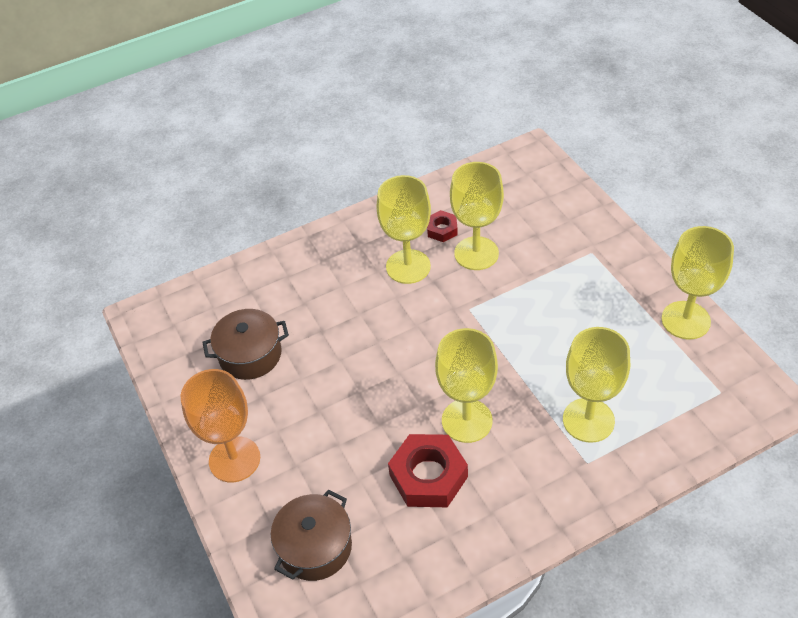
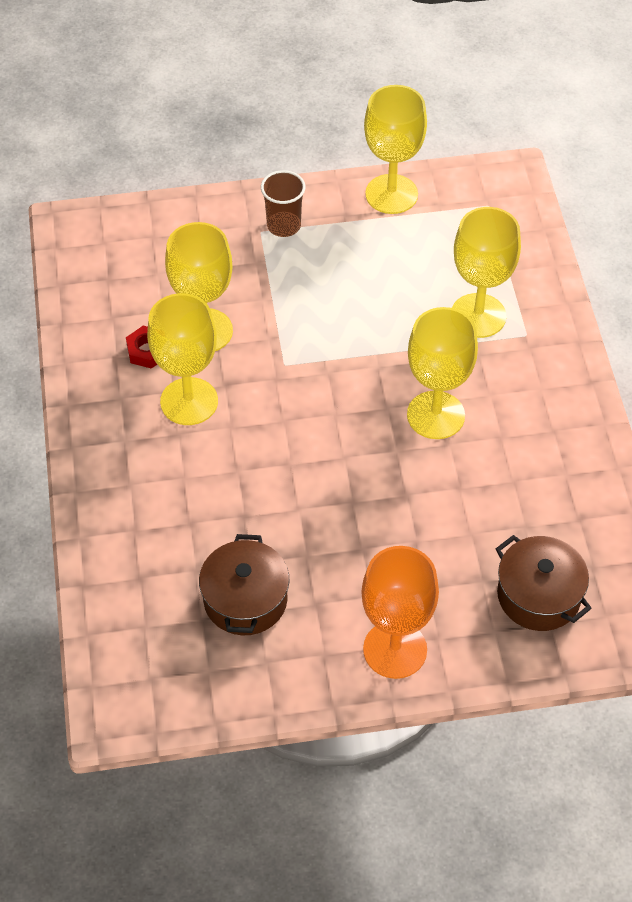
camera: 75 degrees left, 5 degrees up
(428, 476) = (491, 470): red nut -> none
(606, 264) = (284, 226): none -> brown cup

